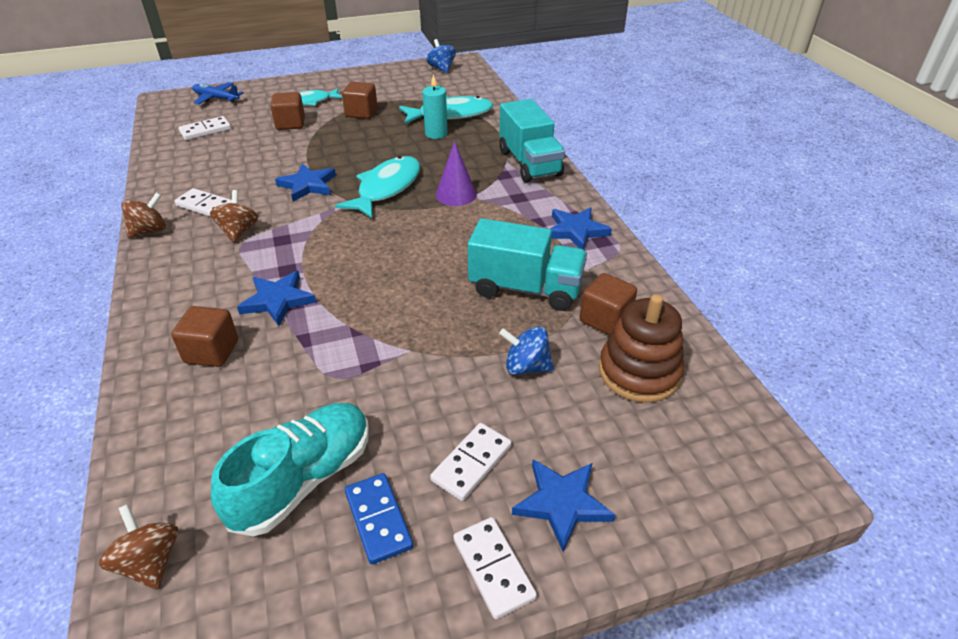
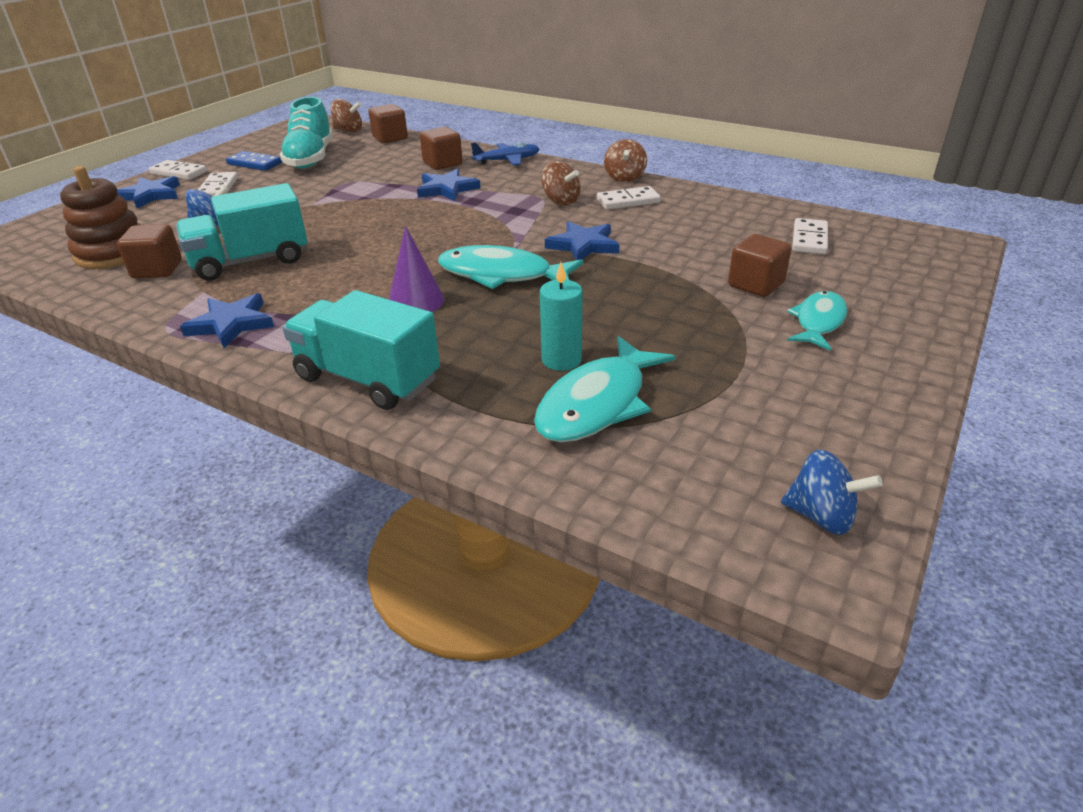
camera: 140 degrees right, 5 degrees down
(216, 98) = (918, 270): blue plane -> blue plane (507, 160)
(361, 113) = (719, 340): brown cube -> brown cube (390, 138)
(386, 188) = (501, 275): turquoise fish -> turquoise fish turned 120 degrees clockwise

